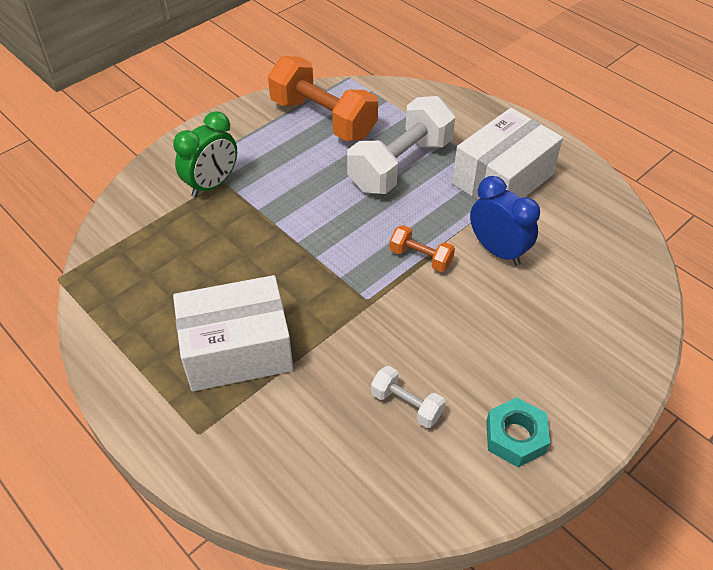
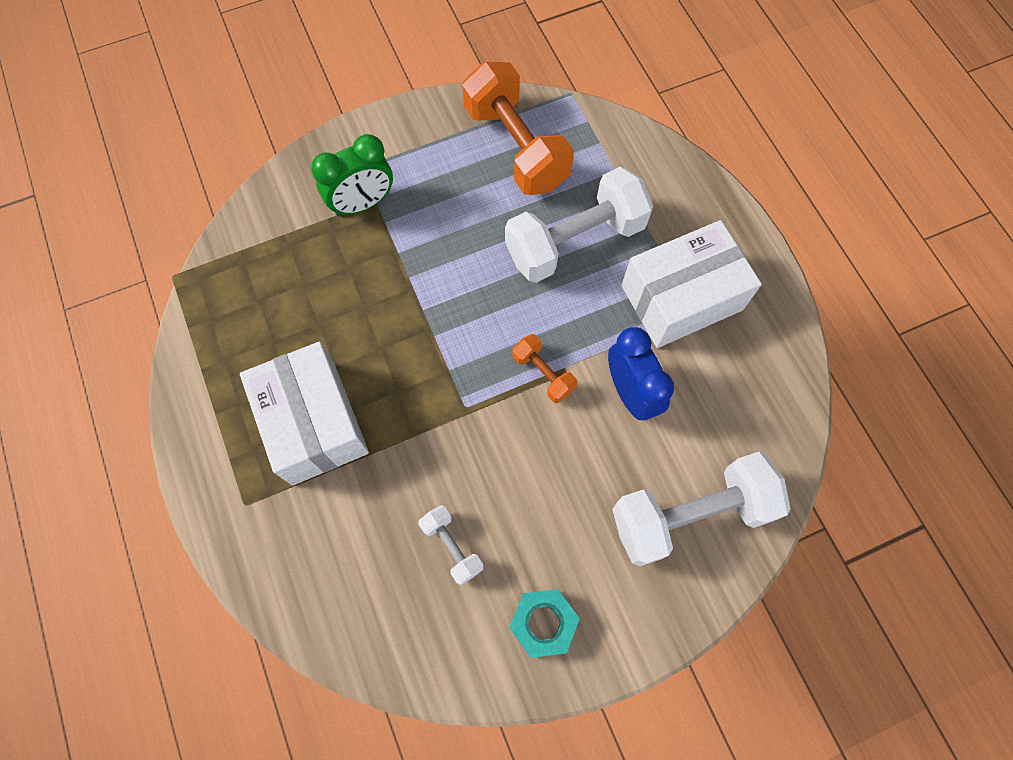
camera: 20 degrees right, 20 degrees up
(237, 349) = (314, 423): white box -> white box turned 60 degrees clockwise
(591, 319) = (690, 515): none -> white dumbbell

